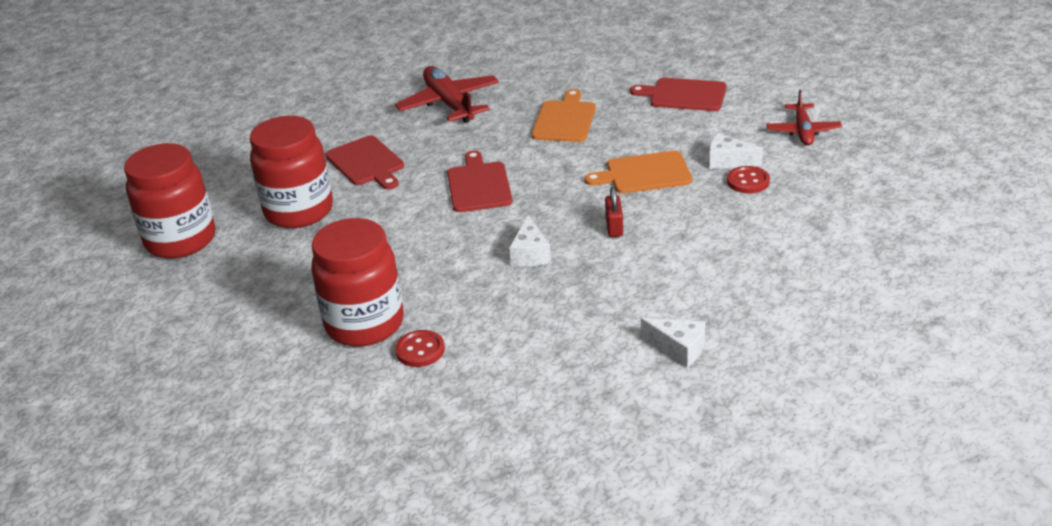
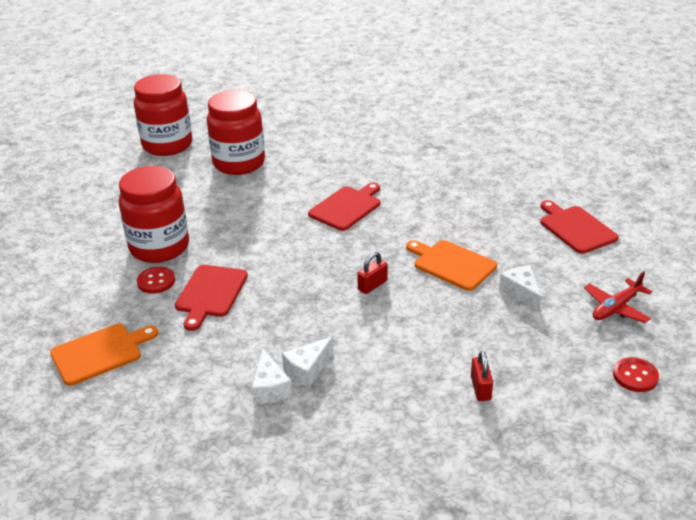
camera: 45 degrees right, 0 degrees up
(366, 163) = (315, 156): red cutting board -> red cutting board (210, 293)
(449, 104) = (419, 146): red plane -> none
(530, 254) = (299, 268): white cheese -> white cheese (307, 369)
(564, 120) = (467, 197): orange cutting board -> orange cutting board (100, 353)
(748, 181) = (509, 316): red button -> red button (635, 376)
(815, 239) = (480, 388): none -> red padlock

